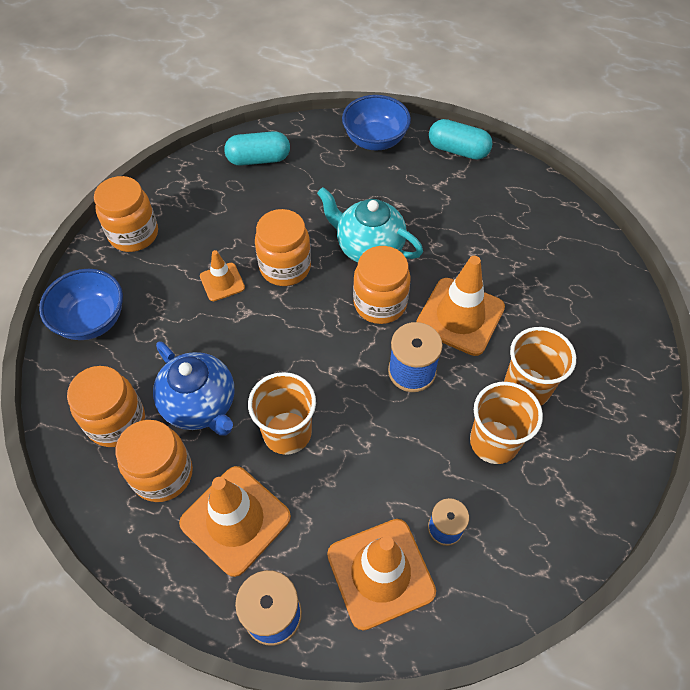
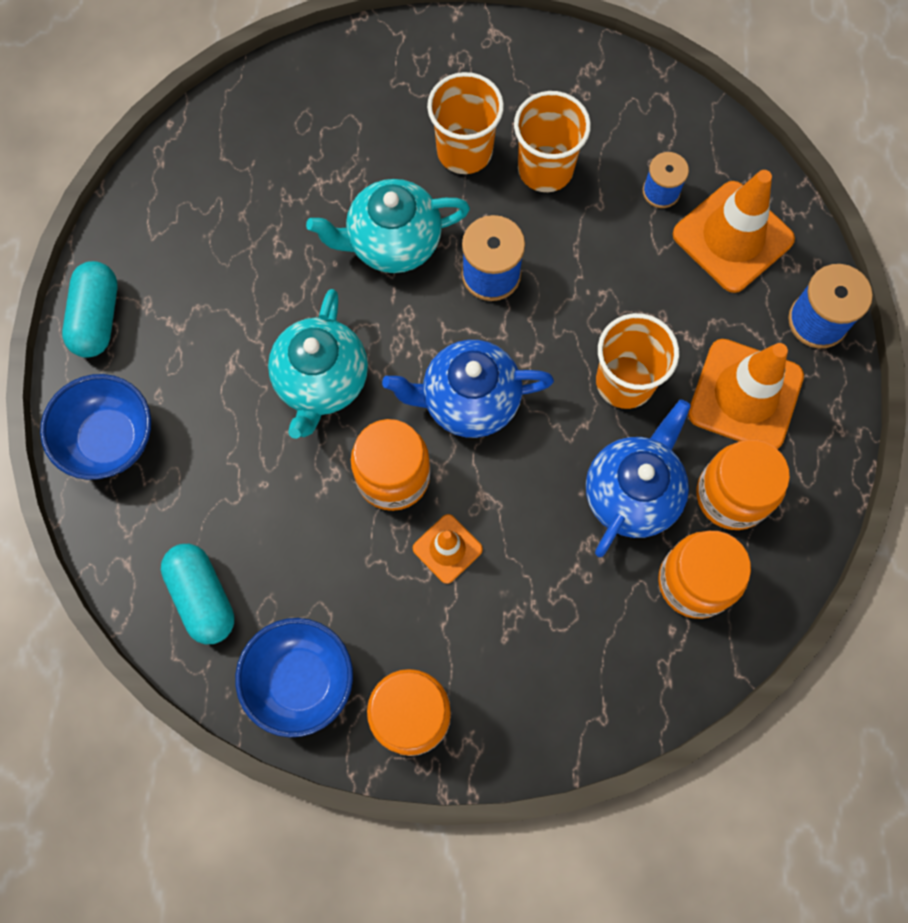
camera: 110 degrees left, 15 degrees up
(92, 320) = (573, 694): blue bowl -> blue bowl (300, 680)
(318, 325) = (468, 400): none -> blue teapot
(380, 303) = (407, 339): orange jar -> none
(460, 316) = (392, 242): orange traffic cone -> turquoise teapot

